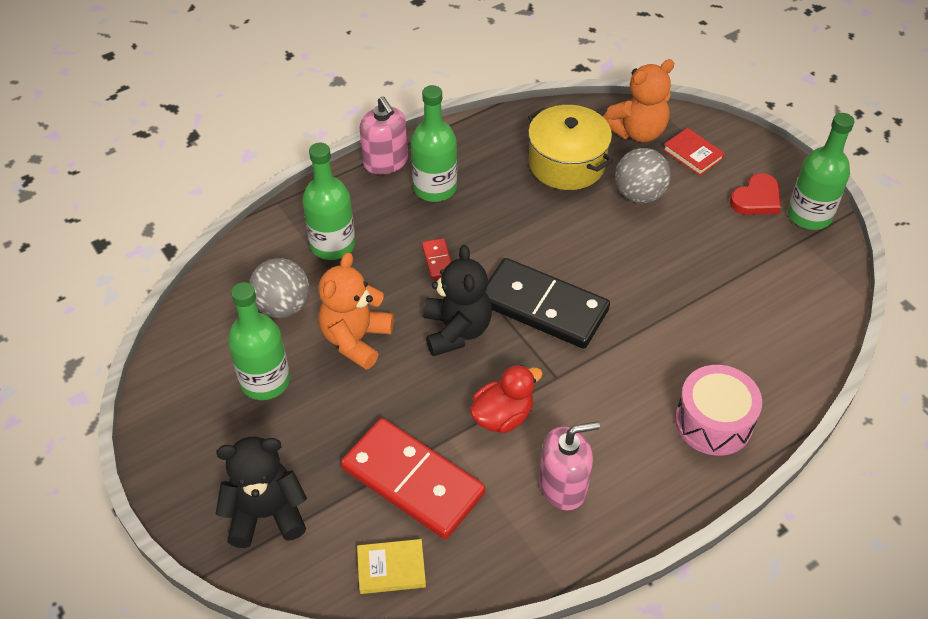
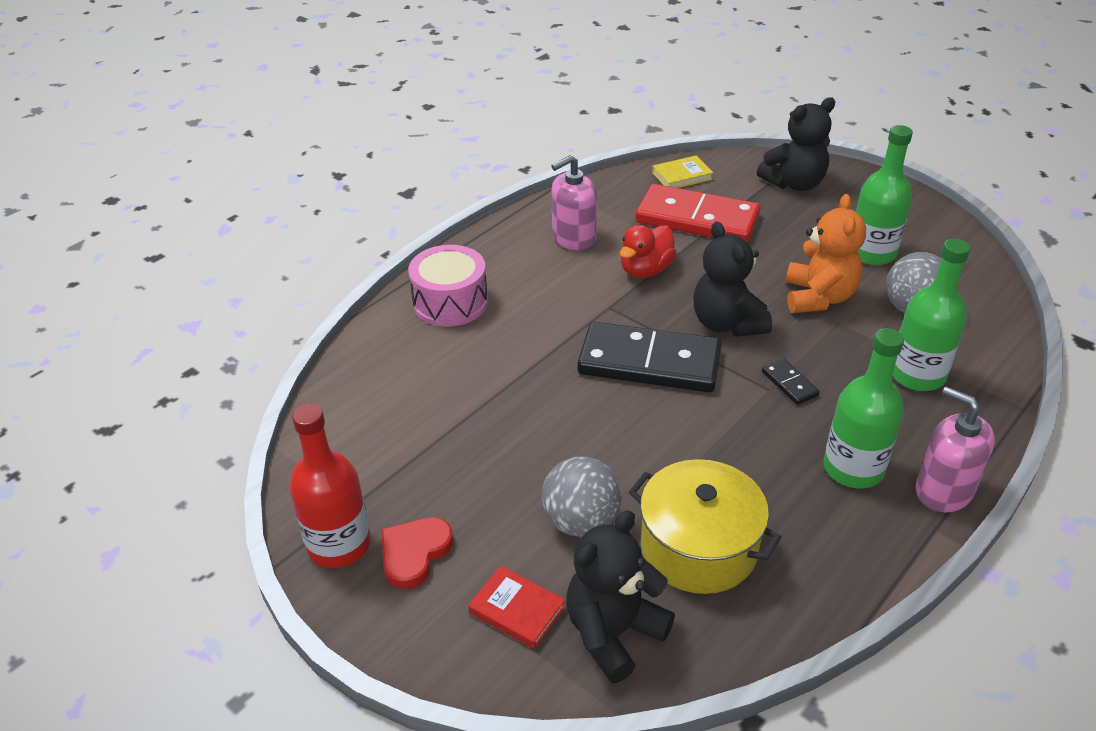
camera: 165 degrees right, 10 degrees down
(438, 260) = (789, 384): red domino -> black domino
(637, 132) = (613, 633): orange teddy bear -> black teddy bear
(809, 215) = (339, 544): green bottle -> red bottle

